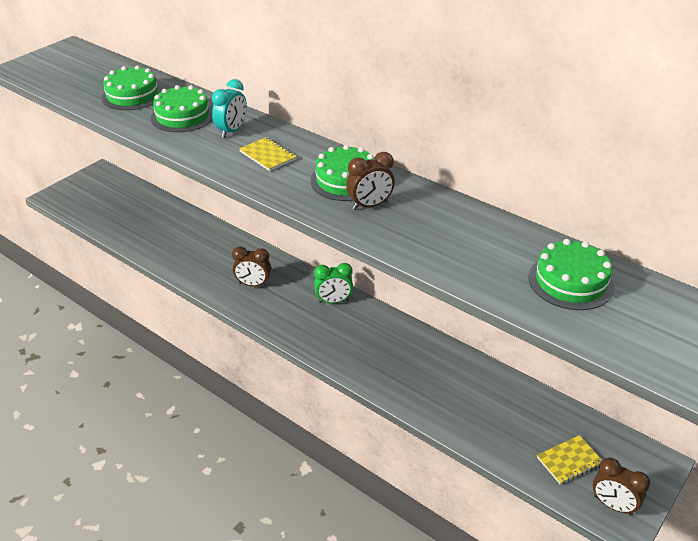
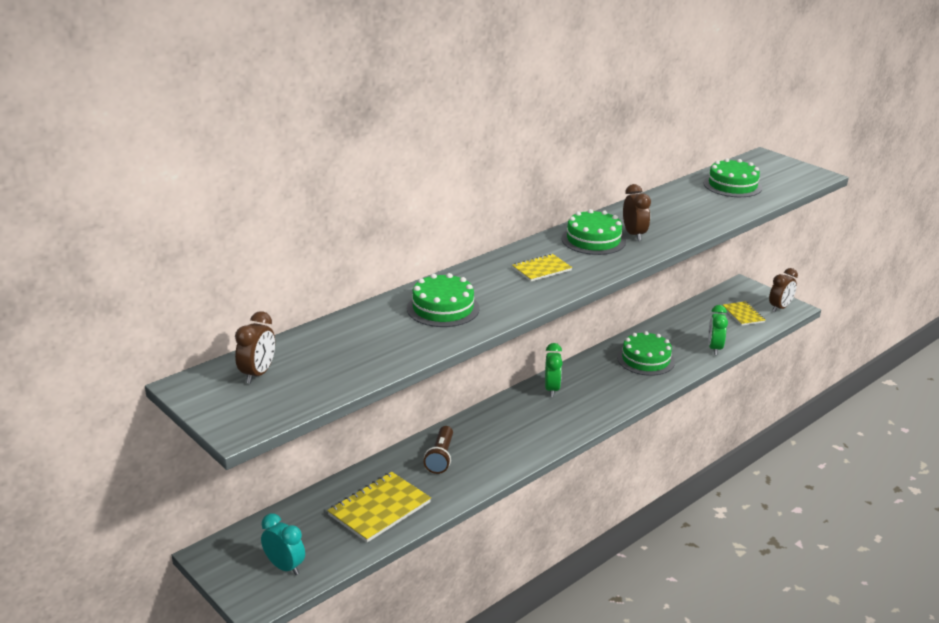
camera: 80 degrees left, 10 degrees down
(132, 95) = (375, 337): green cake -> green cake (645, 359)
(147, 228) = (379, 508): none -> yellow notebook
(214, 248) = (440, 457): none -> brown flashlight
(232, 131) = (487, 283): turquoise clock -> turquoise clock (285, 567)
(253, 284) = (514, 434): brown clock -> brown clock (258, 374)
(465, 429) = (714, 348): none -> green clock

